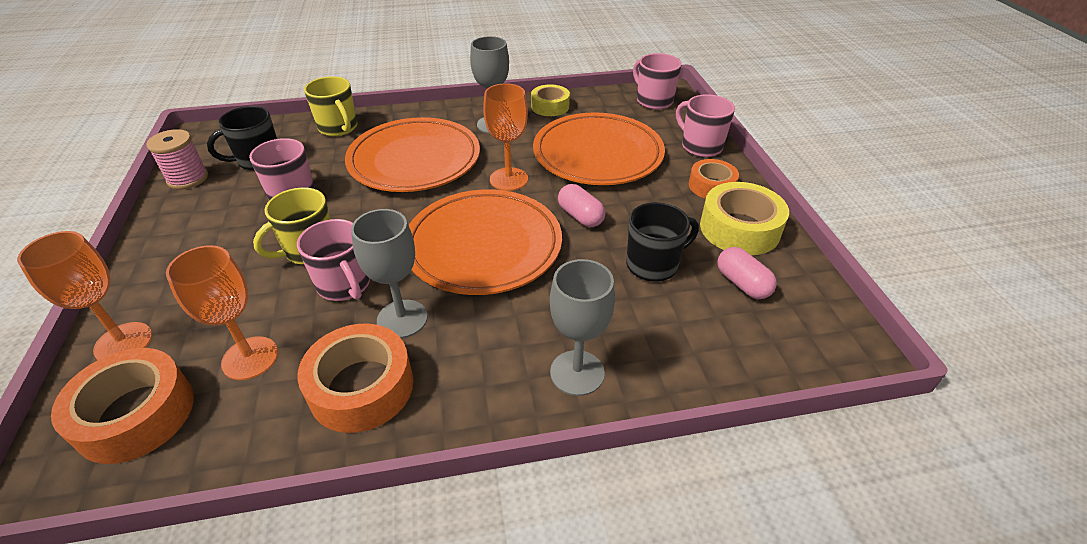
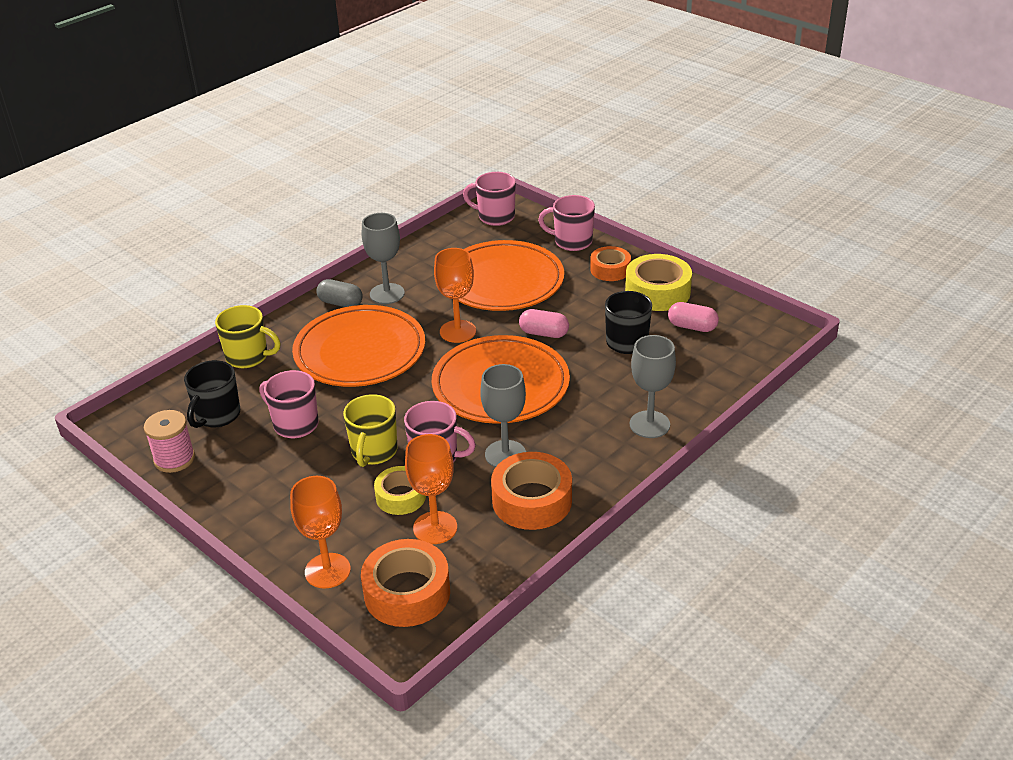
camera: 35 degrees left, 5 degrees down
(452, 117) = (340, 303): none -> grey capsule
(550, 106) = (415, 257): yellow tape -> yellow tape (401, 496)

